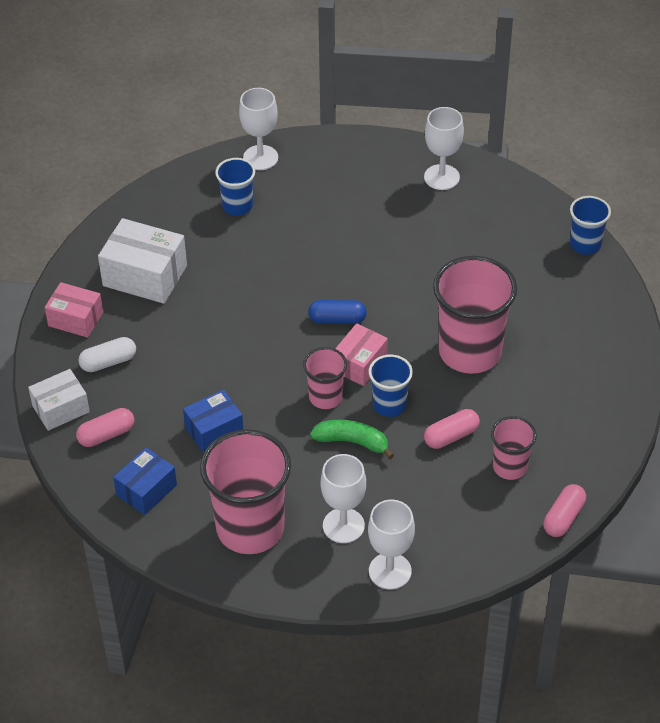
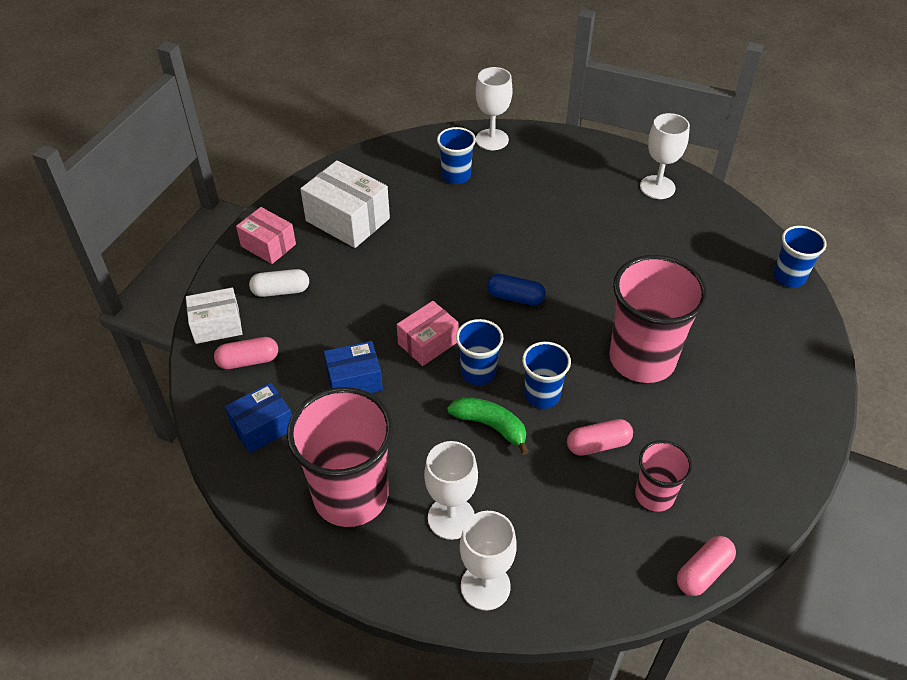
camera: 15 degrees right, 0 degrees up
(325, 397) = (478, 372): pink cup -> blue cup
(360, 364) = (524, 346): pink box -> pink box (428, 343)

